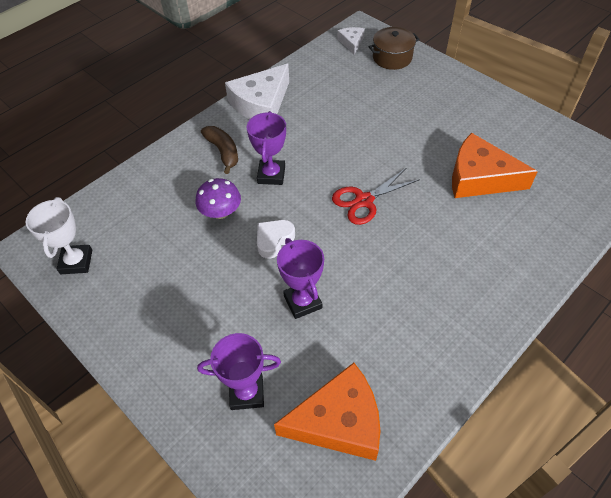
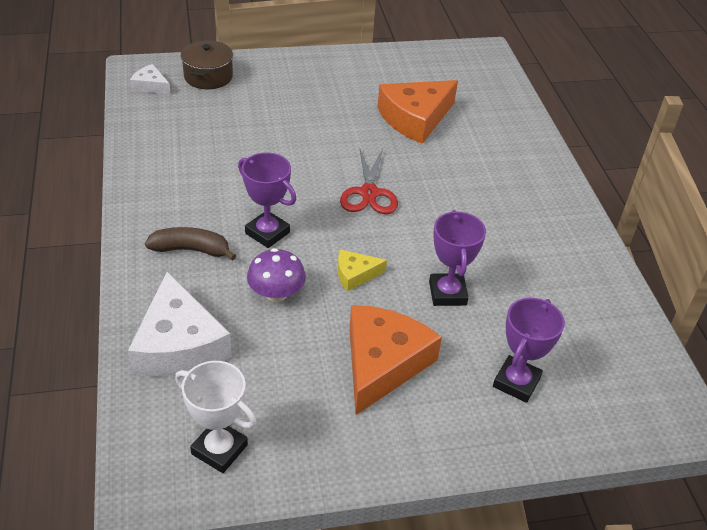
camera: 60 degrees left, 10 degrees down
(261, 104) = (155, 187): white cheese -> white cheese (179, 344)
(274, 240) = (355, 274): white heart -> yellow cheese
(302, 302) = (447, 293): purple trophy -> purple trophy turned 75 degrees clockwise
(339, 421) = (589, 336): orange cheese -> orange cheese (382, 363)

